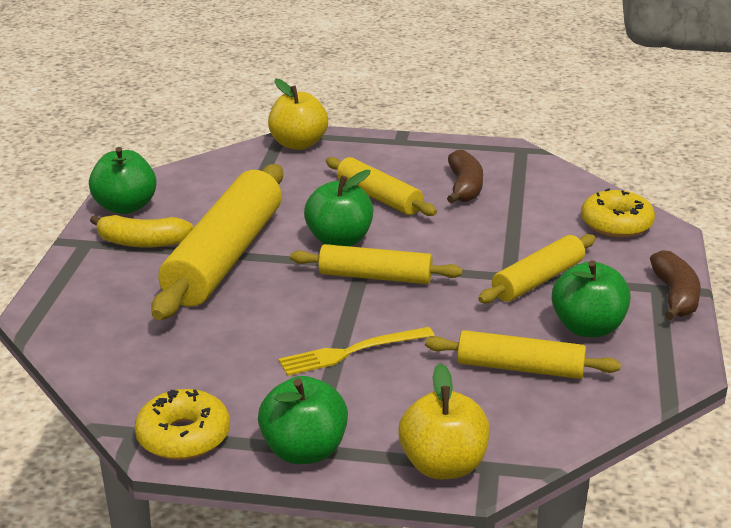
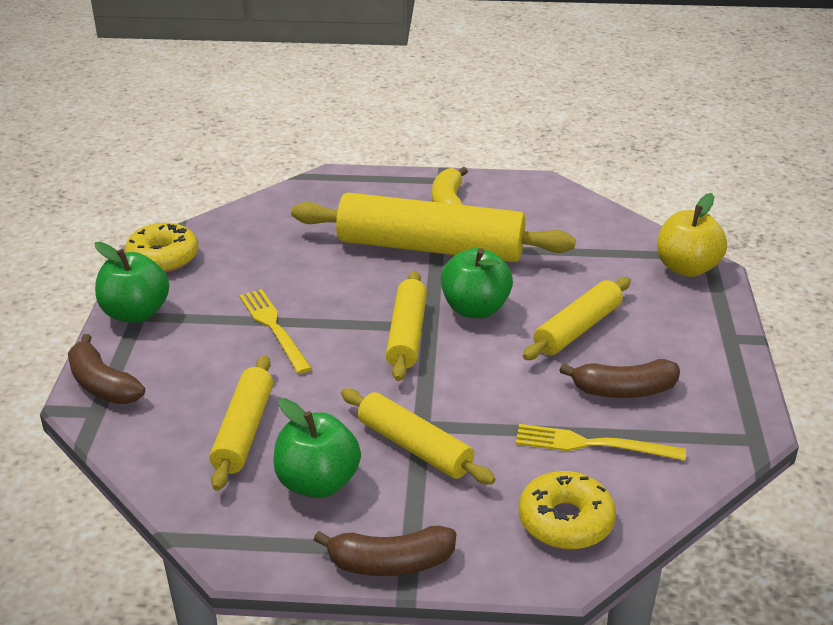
camera: 85 degrees right, 5 degrees up
(125, 207) = (511, 189): green apple -> none
(443, 465) = (102, 385): yellow apple -> brown banana
(530, 206) = (592, 444): none -> yellow fork

